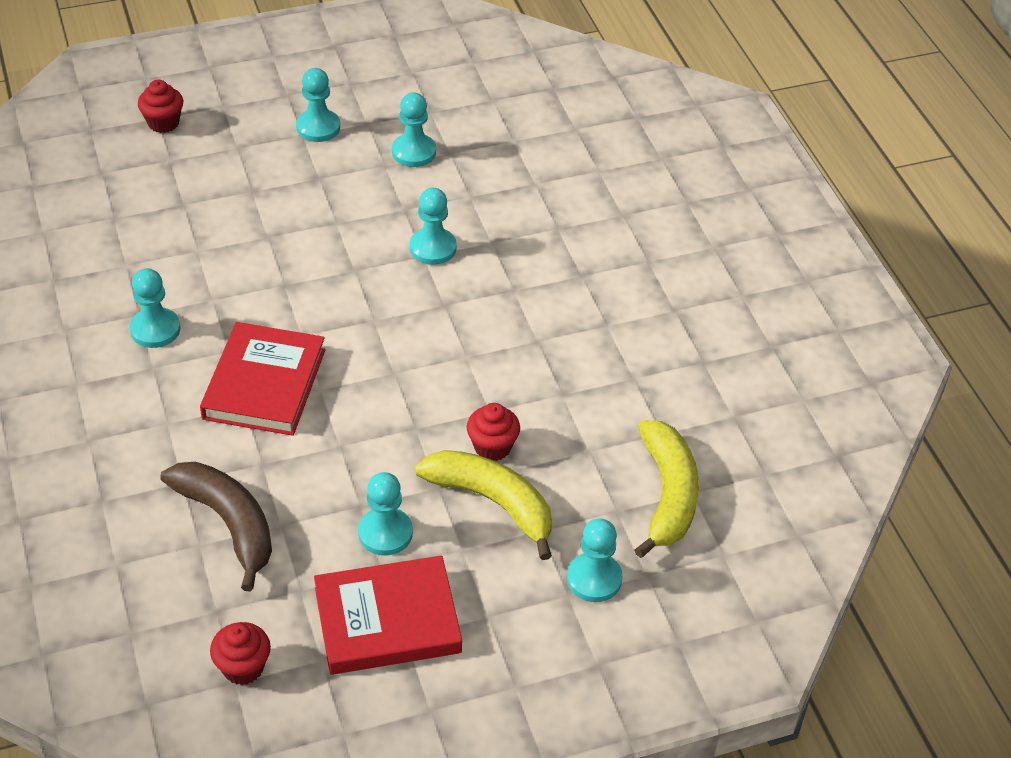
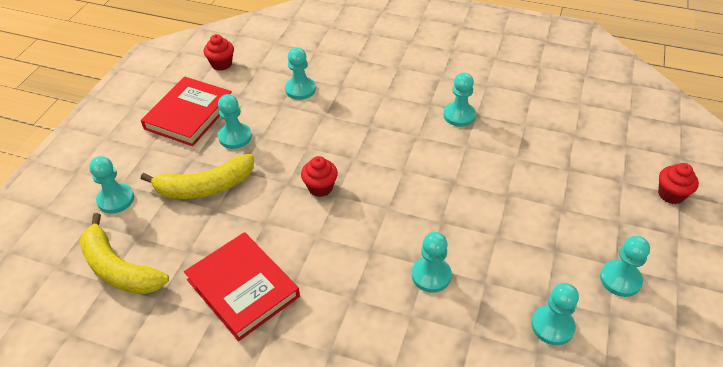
camera: 130 degrees right, 0 degrees up
(228, 524) = (300, 89): brown banana -> turquoise pawn
(264, 384) = (379, 139): red book -> red book (243, 288)
(492, 447) = (239, 208): red cupcake -> red cupcake (320, 187)

